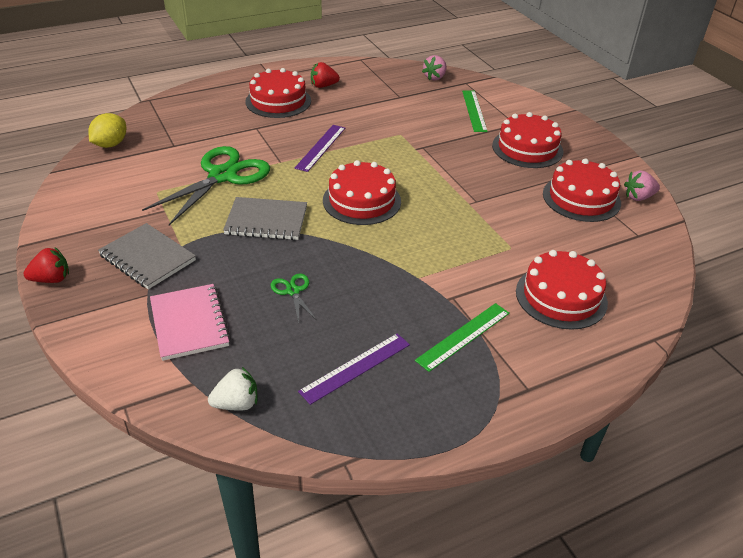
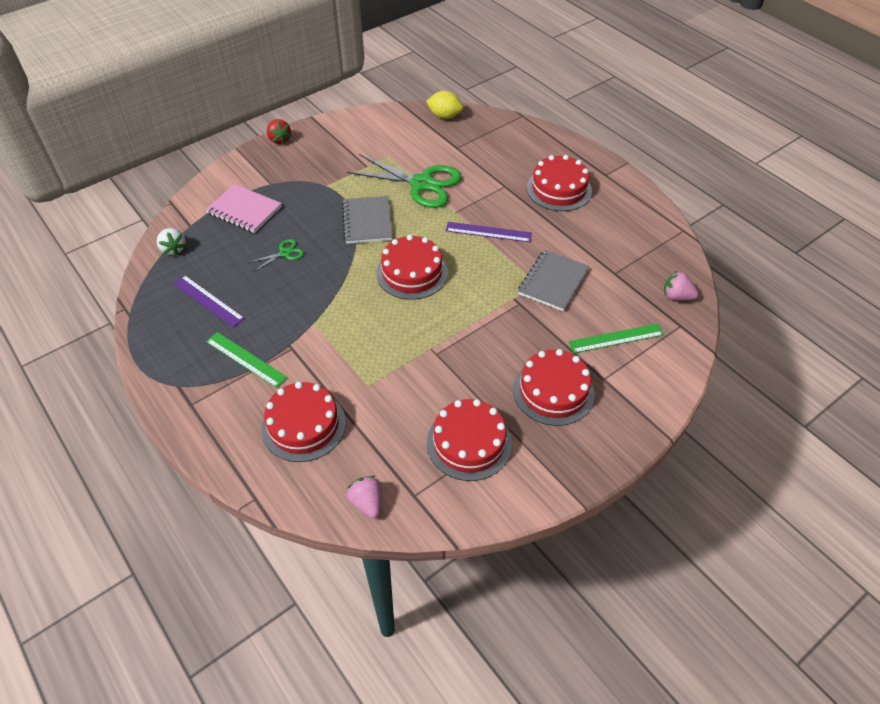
camera: 80 degrees right, 10 degrees up
(147, 258) = (309, 173): grey notebook -> grey notebook (553, 282)
(189, 323) = (244, 210): pink notebook -> pink notebook turned 60 degrees clockwise
(323, 86) = (606, 213): red strawberry -> none
(638, 197) = (488, 500): pink strawberry -> pink strawberry (367, 503)

